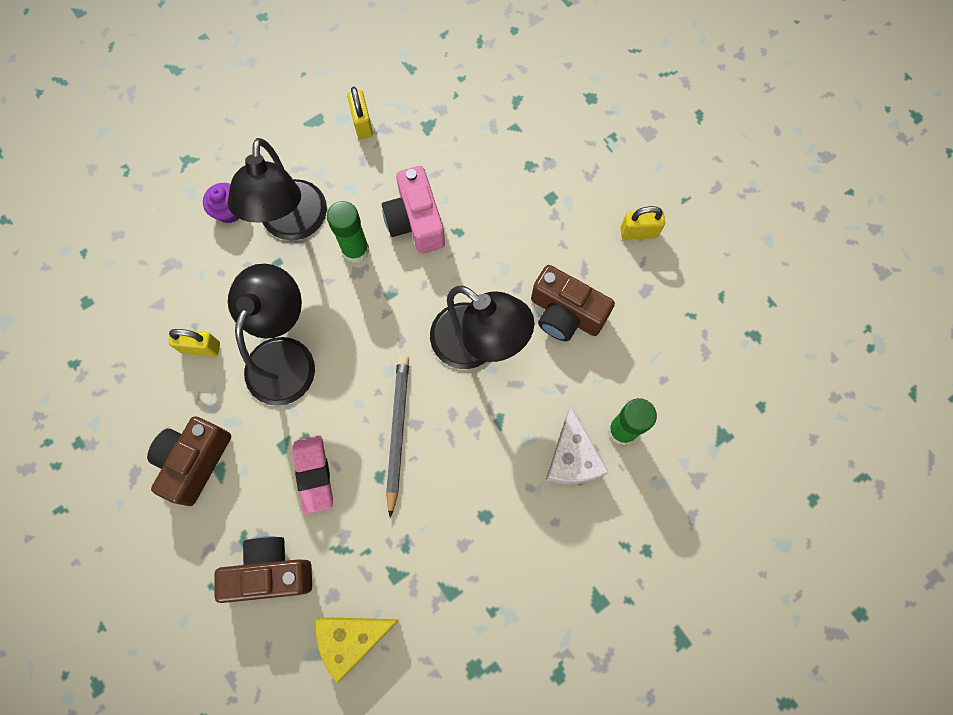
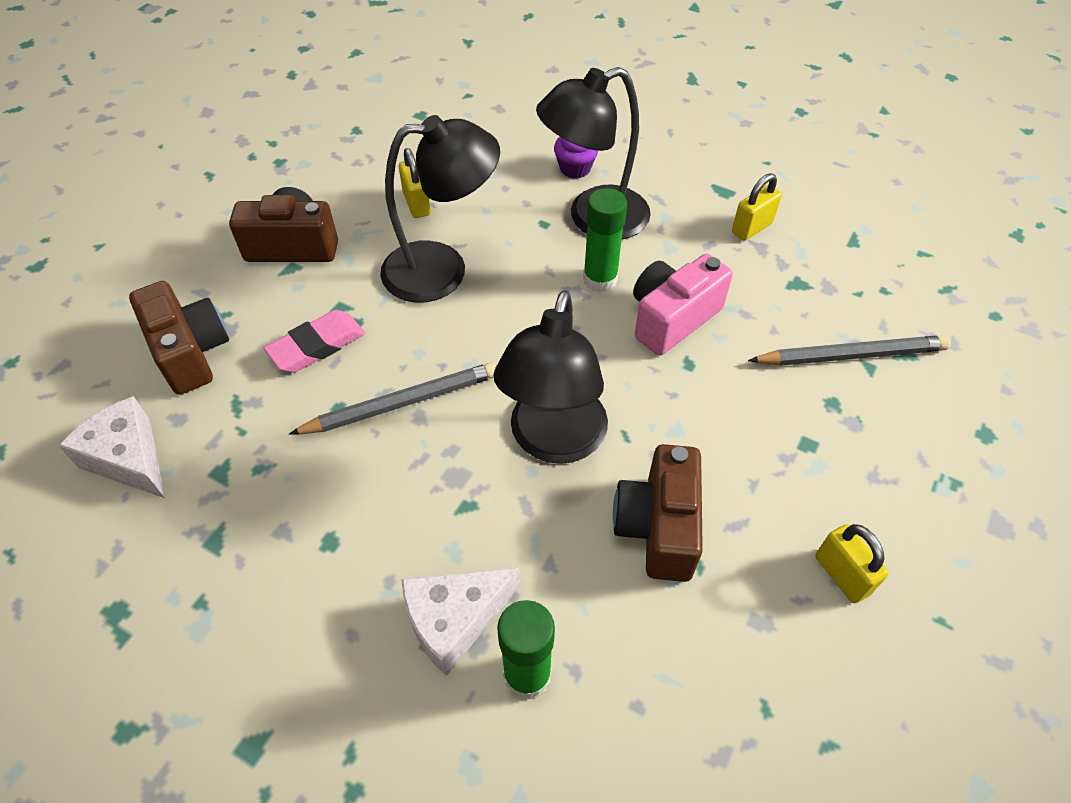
camera: 65 degrees right, 20 degrees down
(352, 639) = (129, 458): yellow cheese -> white cheese
(501, 132) = (851, 355): none -> grey pencil

